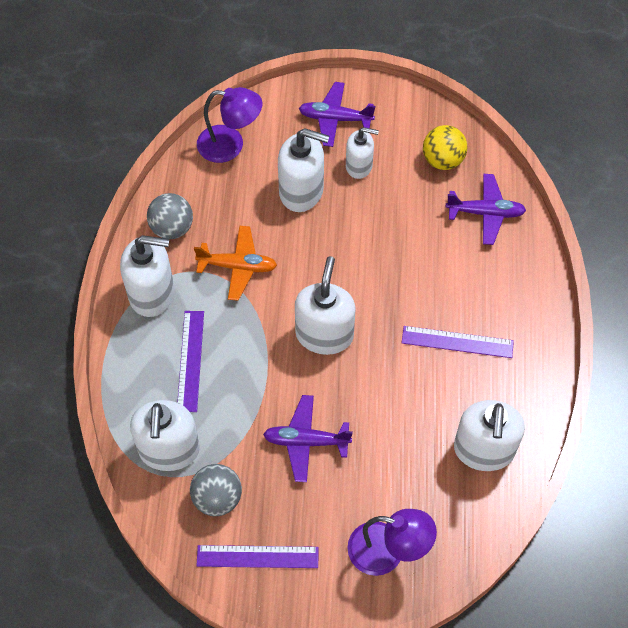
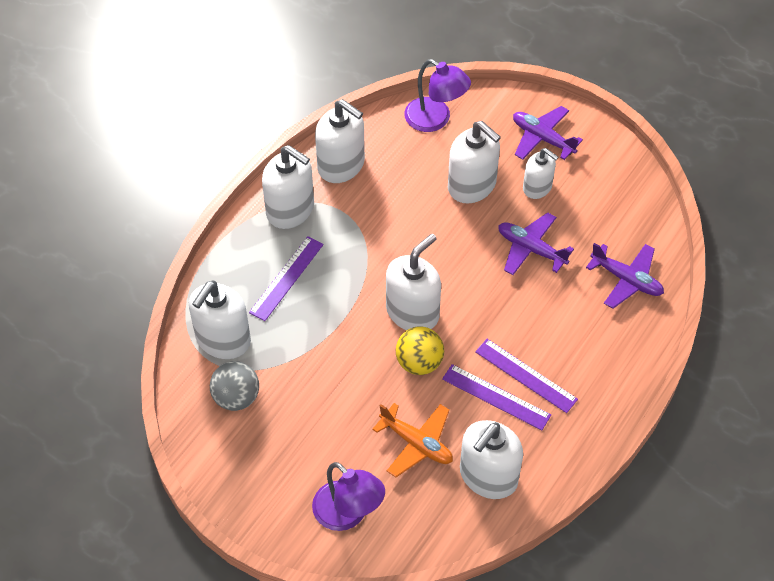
camera: 30 degrees right, 5 degrees down
(172, 228) = (341, 165): grey ball -> white soap dispenser
(238, 266) = (375, 222): orange plane -> orange plane (416, 443)
(257, 556) = (238, 460): purple ruler -> purple ruler (496, 397)
(306, 441) = (339, 390): purple plane -> purple plane (531, 249)
(442, 160) = (617, 217): yellow ball -> yellow ball (419, 362)

